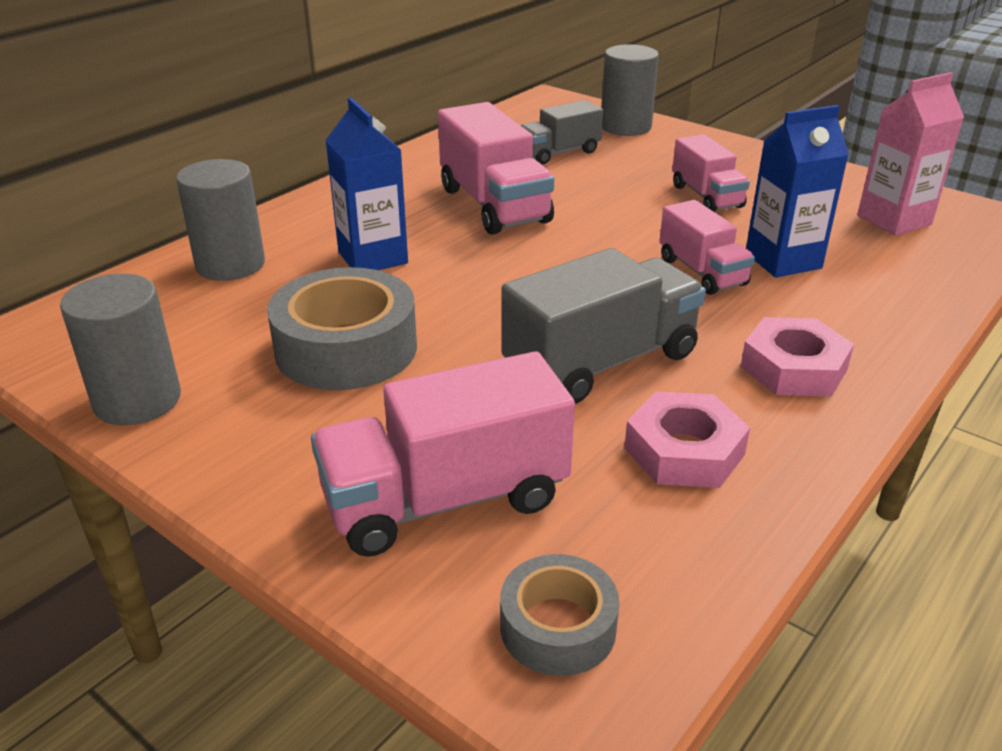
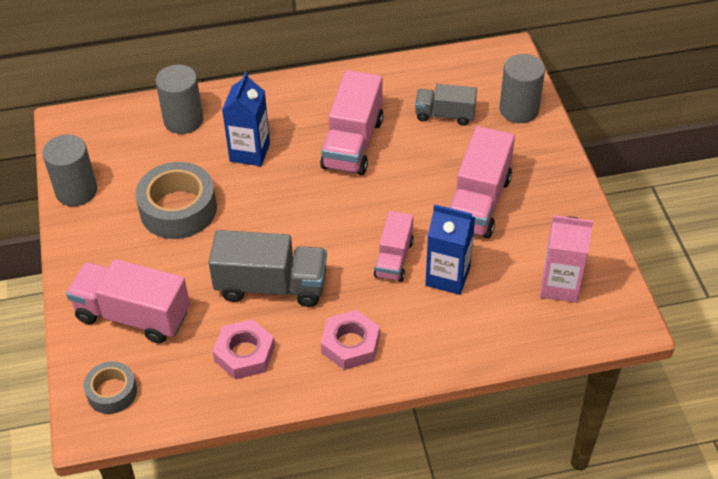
camera: 40 degrees right, 15 degrees up
(706, 196) = (478, 202): pink truck -> pink truck, size x1.64

